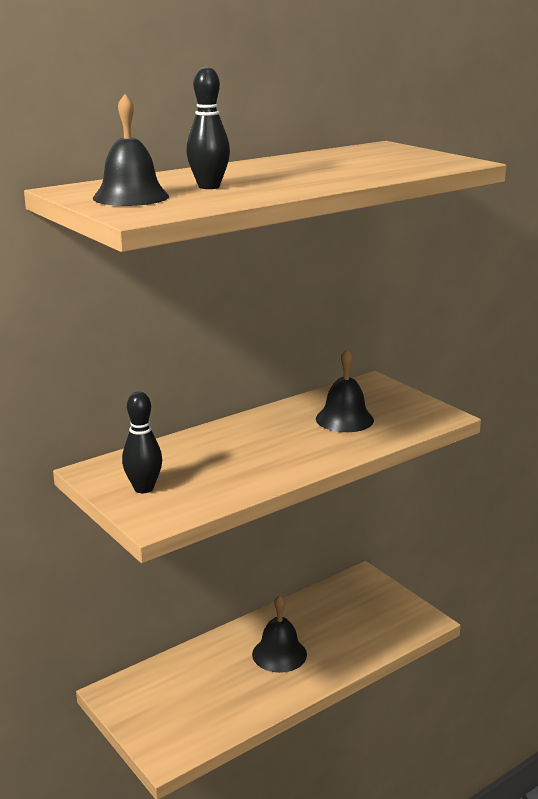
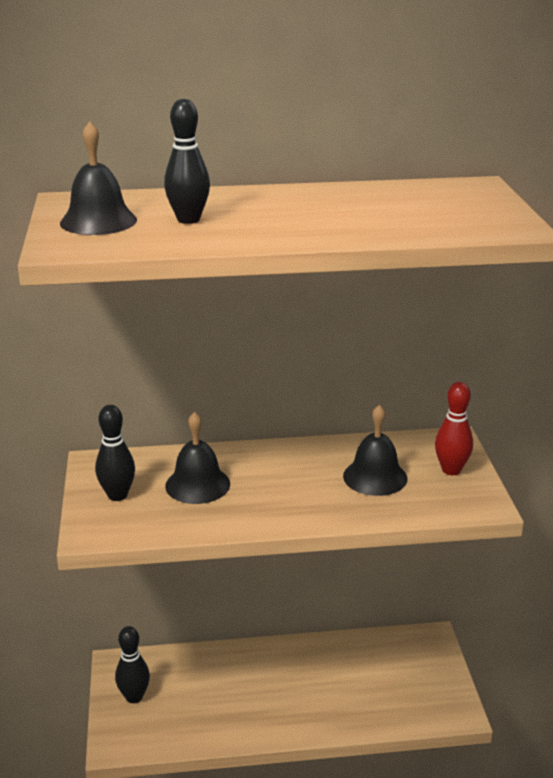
camera: 30 degrees right, 5 degrees up
(151, 712) = (134, 697): none -> black bowling pin
(279, 654) = (285, 688): black bell -> black bell (197, 484)
(395, 400) = (451, 470): none -> red bowling pin

